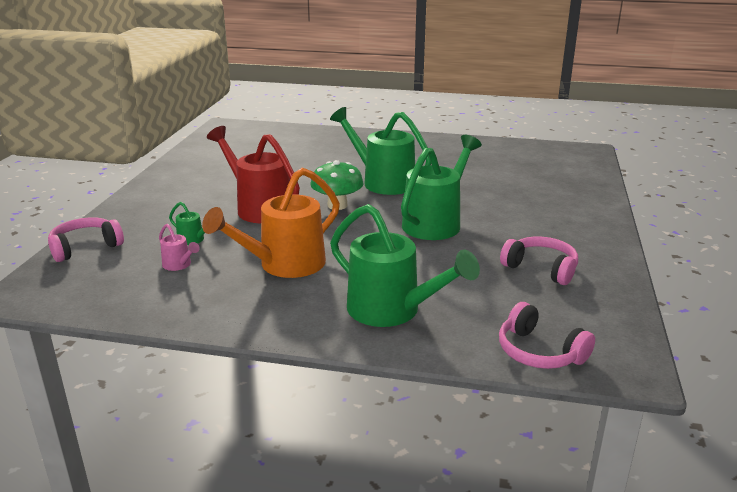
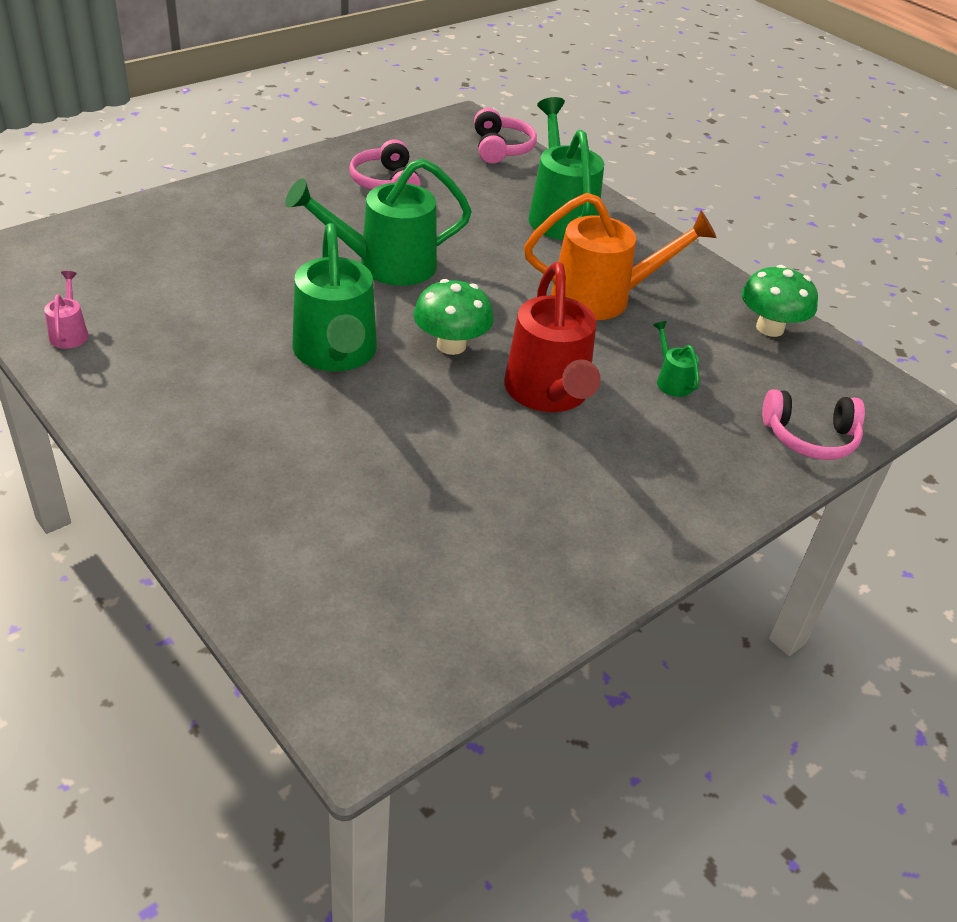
camera: 145 degrees left, 15 degrees up
(141, 300) = (770, 328): none -> green mushroom
(179, 265) = (710, 352): pink watering can -> pink watering can (70, 332)

